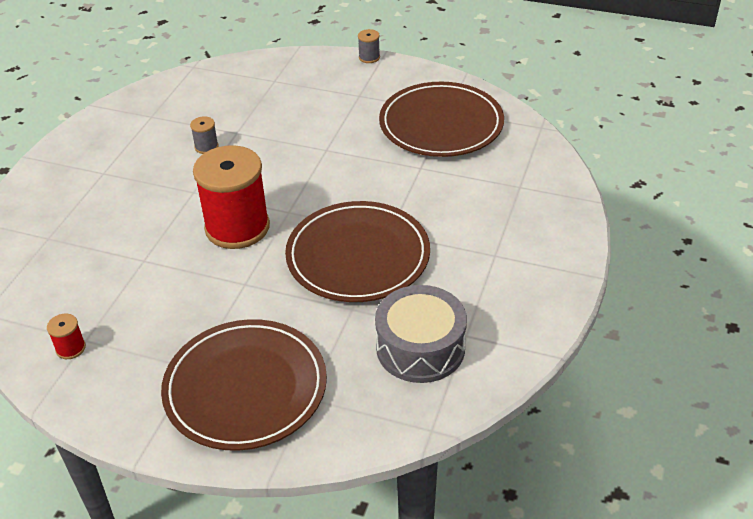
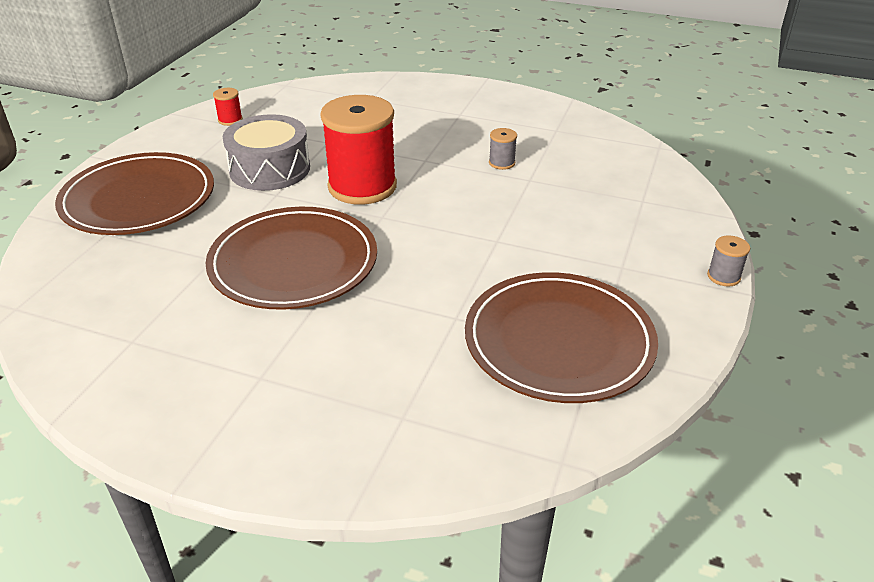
camera: 90 degrees right, 5 degrees down
(420, 348) = (130, 305): grey drum -> grey drum (270, 169)

